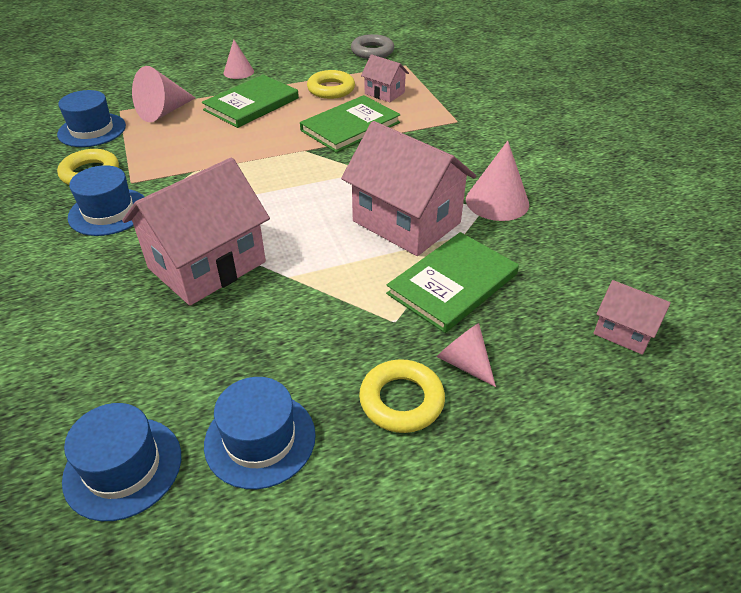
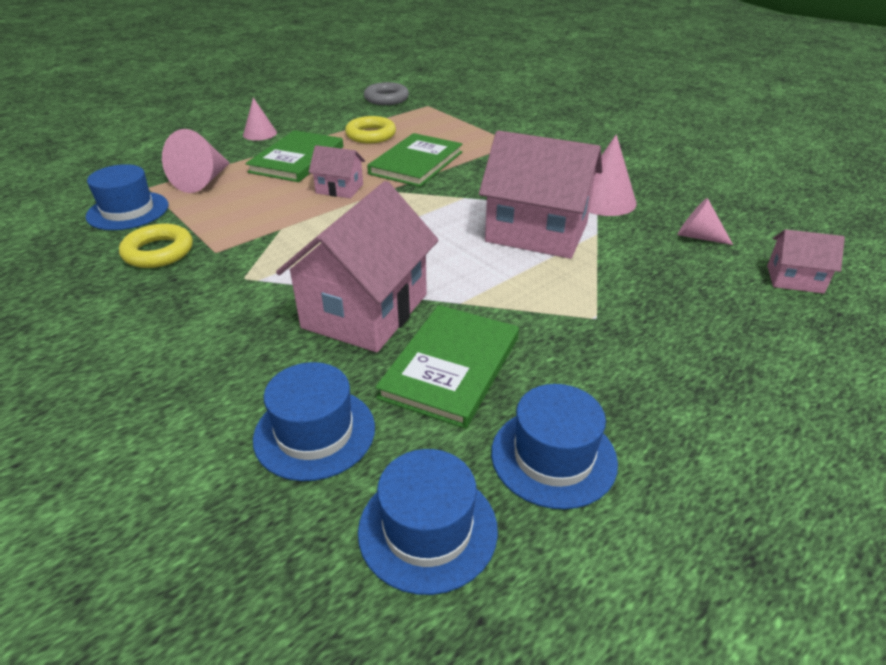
camera: 20 degrees left, 5 degrees down
(108, 212) = (210, 284): blue hat -> blue hat (314, 433)
(384, 93) = (427, 131): pink house -> pink house (339, 189)
(401, 400) = (659, 383): yellow ring -> none
(452, 284) = (622, 274): green book -> green book (451, 367)
(464, 363) = (687, 337): pink cone -> pink cone (697, 236)

